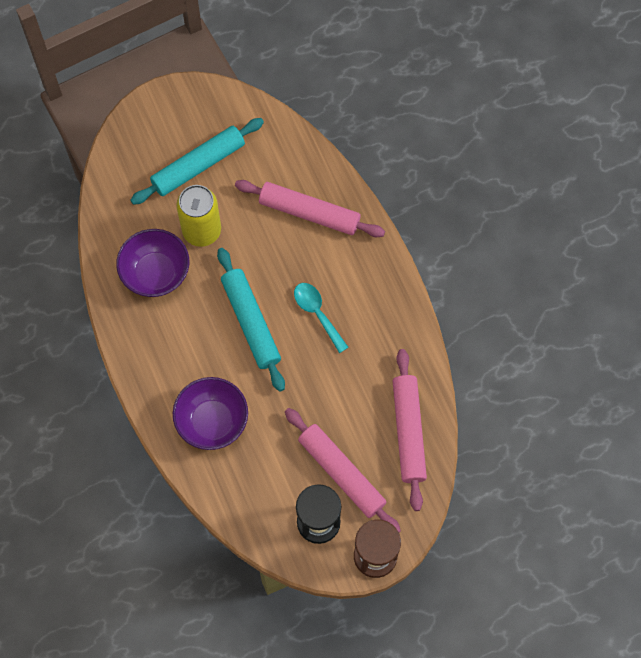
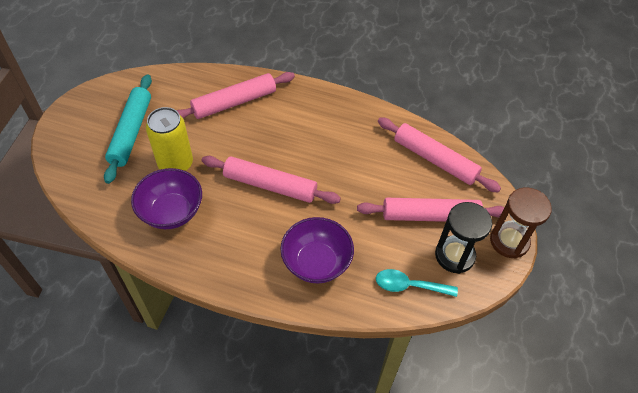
camera: 50 degrees left, 15 degrees down
(251, 322) = (270, 185): turquoise rolling pin -> pink rolling pin
(317, 313) = (304, 147): turquoise spoon -> turquoise spoon (409, 286)

